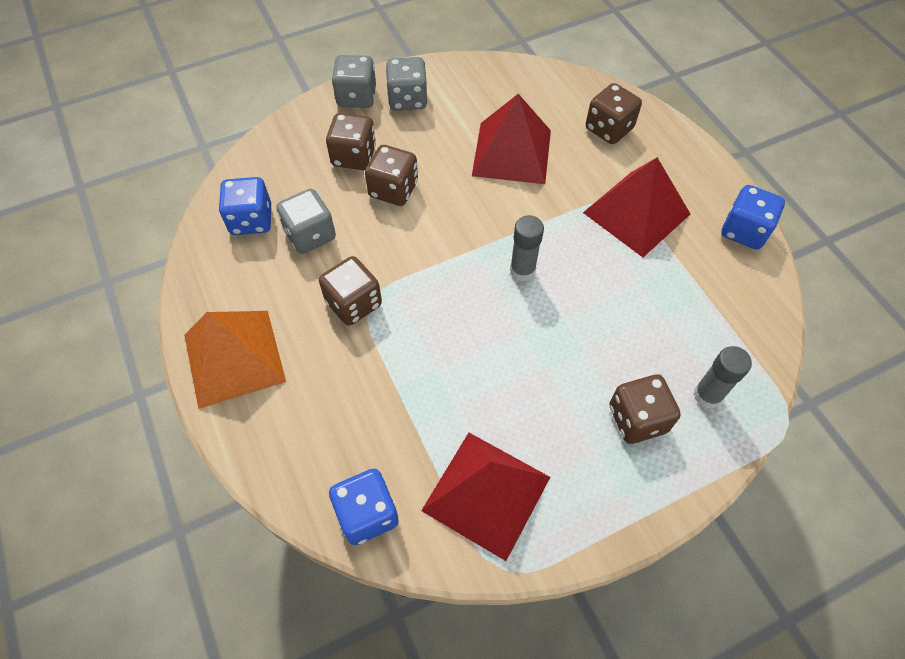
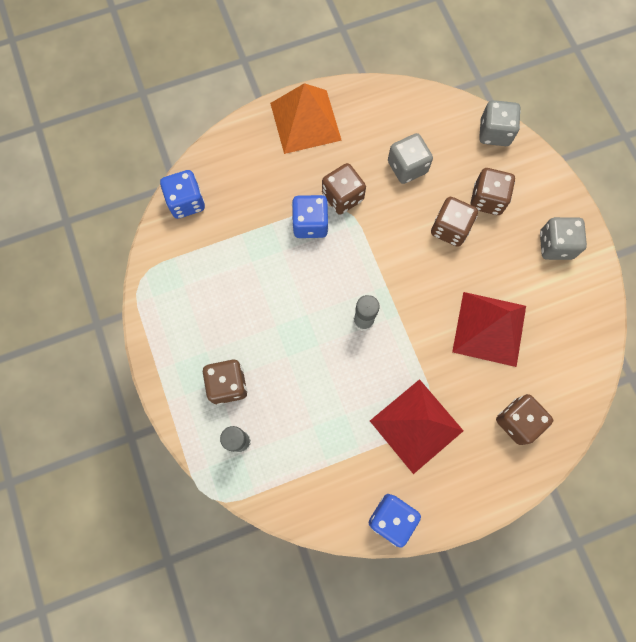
camera: 95 degrees right, 15 degrees up
(251, 220) = (423, 126): blue dice -> blue dice (310, 224)
(356, 97) = (558, 203): grey dice -> grey dice (494, 133)
(486, 493) = (189, 275): red pyramid -> none

